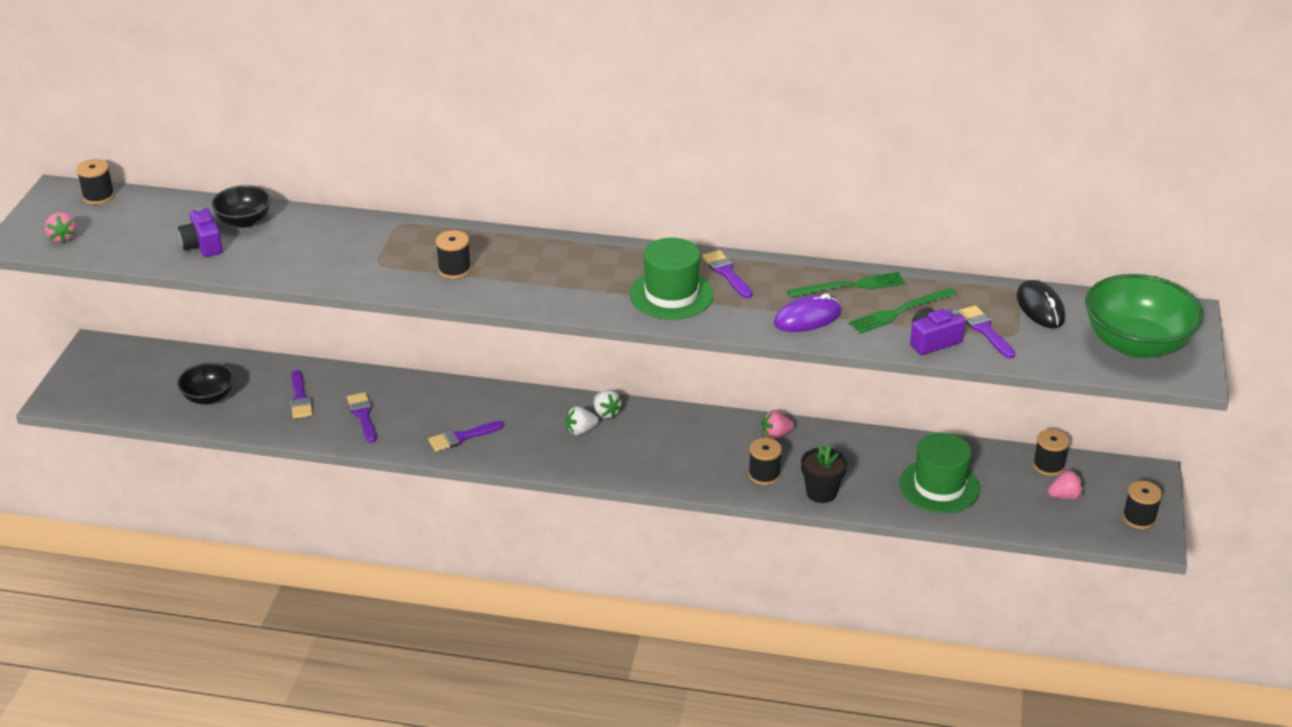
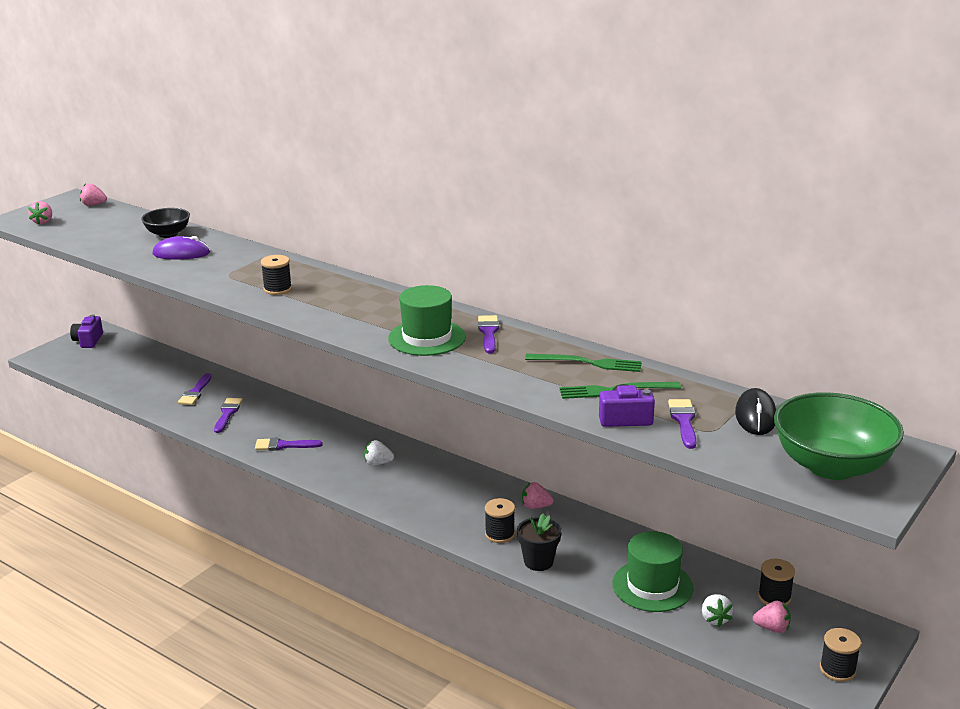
camera: 25 degrees right, 10 degrees down
(98, 196) = (93, 205): black spool -> pink strawberry
(203, 245) = (124, 242): purple camera -> purple camera (88, 341)
(209, 397) = (136, 377): black bowl -> none
(606, 413) = (409, 456): white strawberry -> white strawberry (714, 619)
(807, 318) = (526, 377): purple mouse -> purple mouse (181, 253)

